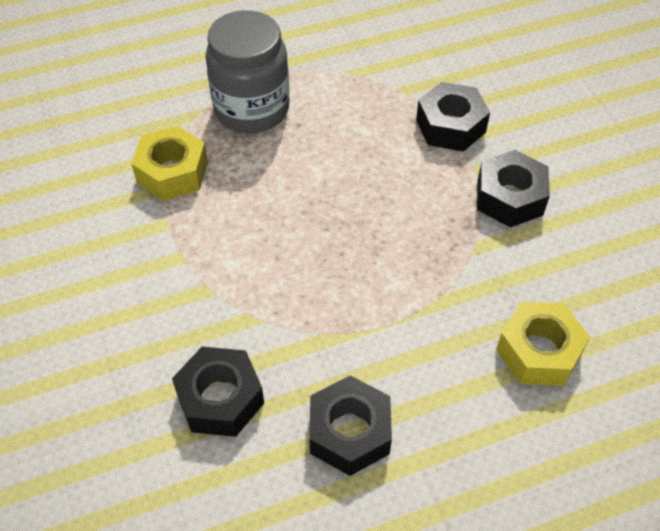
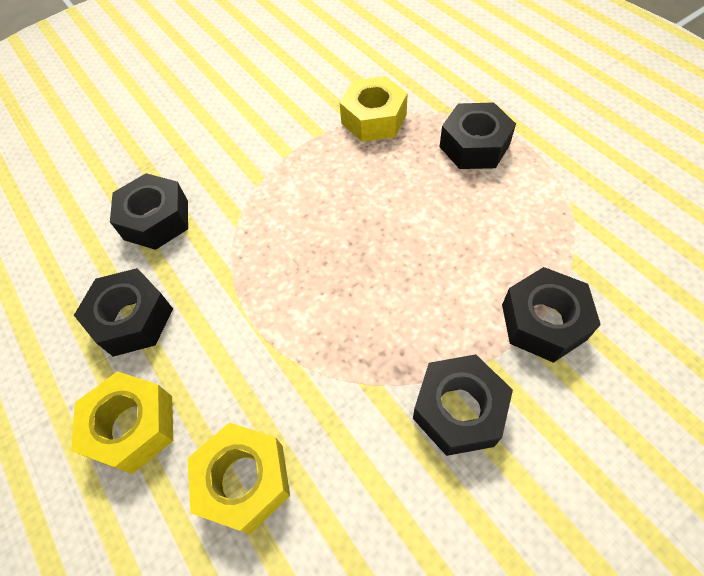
camera: 80 degrees right, 5 degrees up
(251, 109) = (474, 146): grey jar -> black nut
(471, 438) = (133, 426): none -> yellow nut

